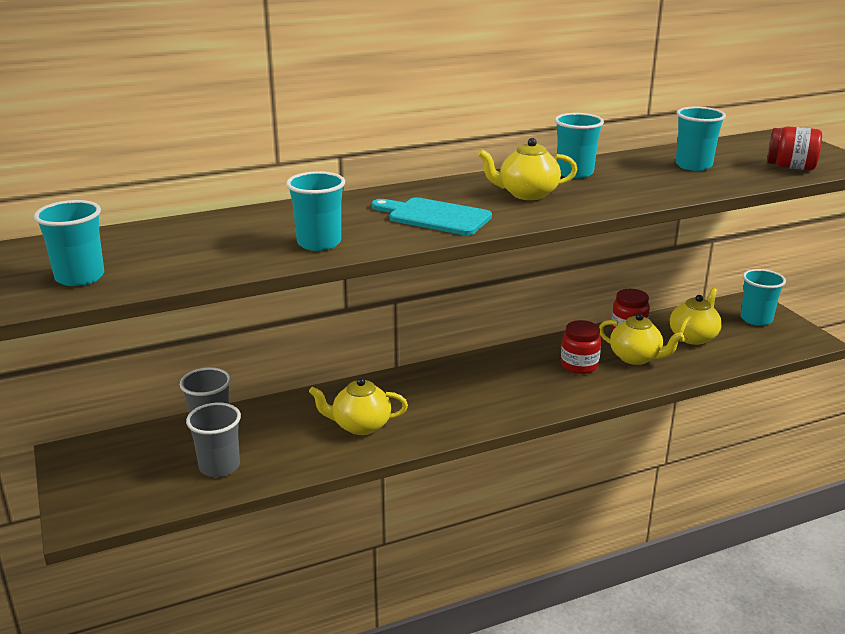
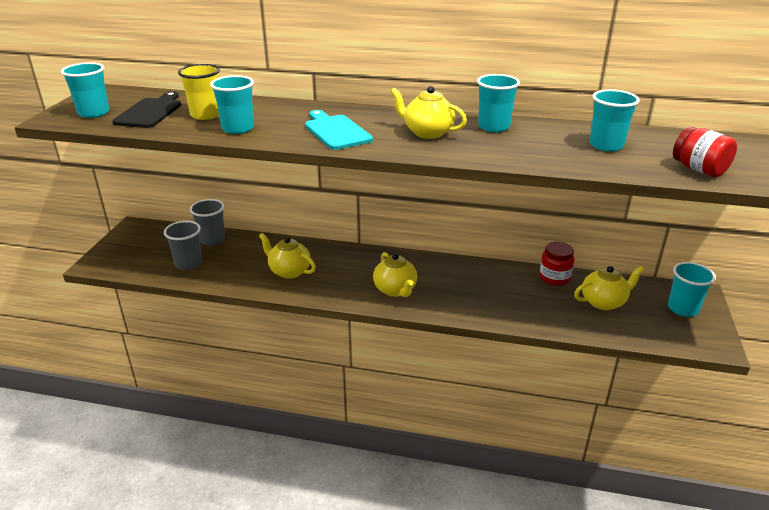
camera: 35 degrees right, 5 degrees up
(162, 255) = (150, 112): none -> black cutting board
(245, 239) = (206, 115): none -> yellow cup
(579, 365) = (481, 288): red jar -> none
(636, 358) = (533, 299): yellow teapot -> yellow teapot (395, 290)

